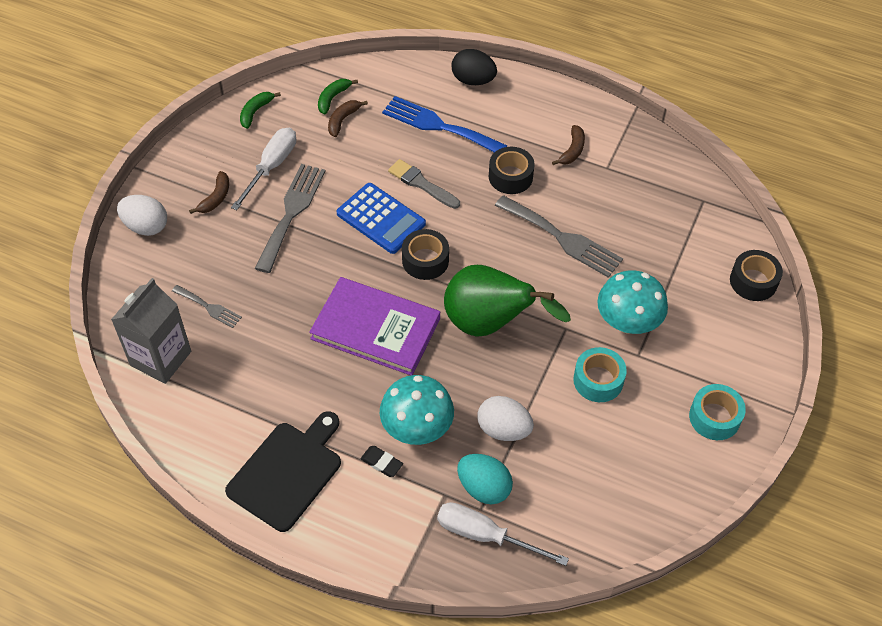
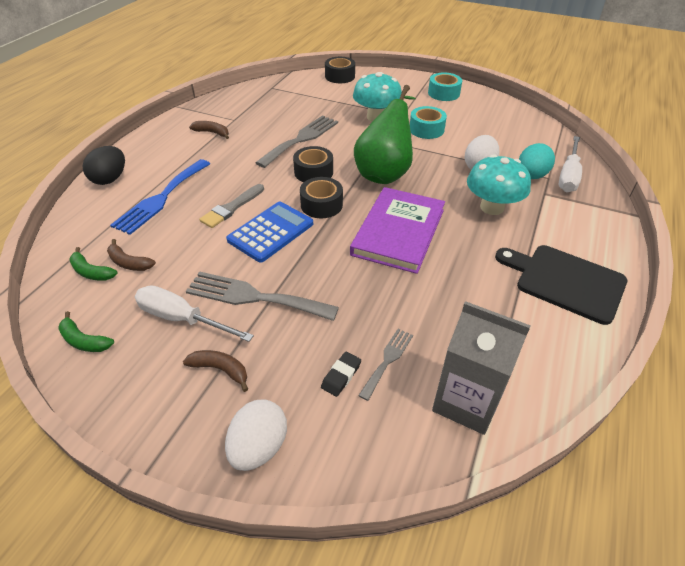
camera: 90 degrees left, 10 degrees down
(382, 463) = (531, 225): black eraser -> black eraser (341, 376)
(510, 176) = (233, 161): black tape -> black tape (313, 172)

